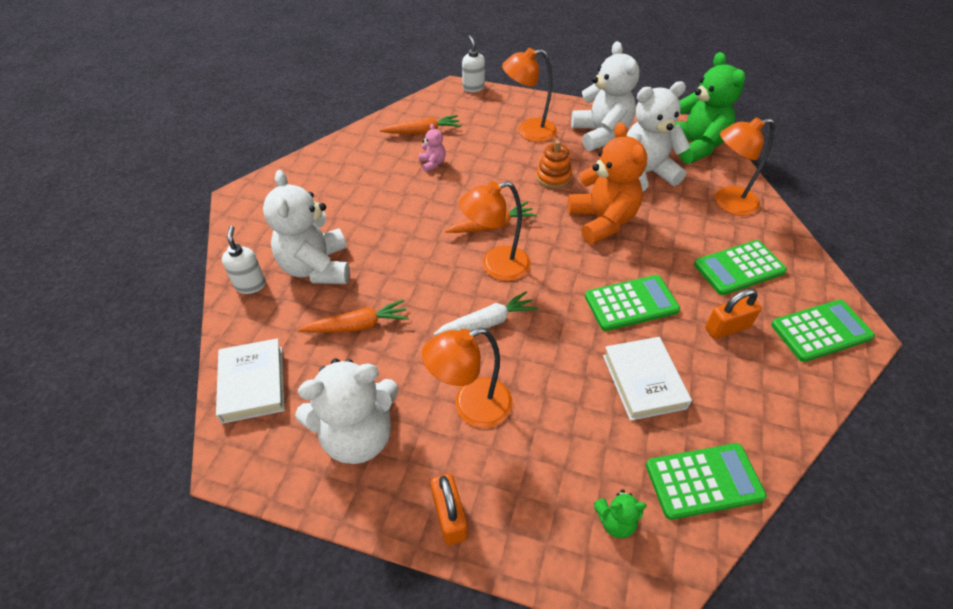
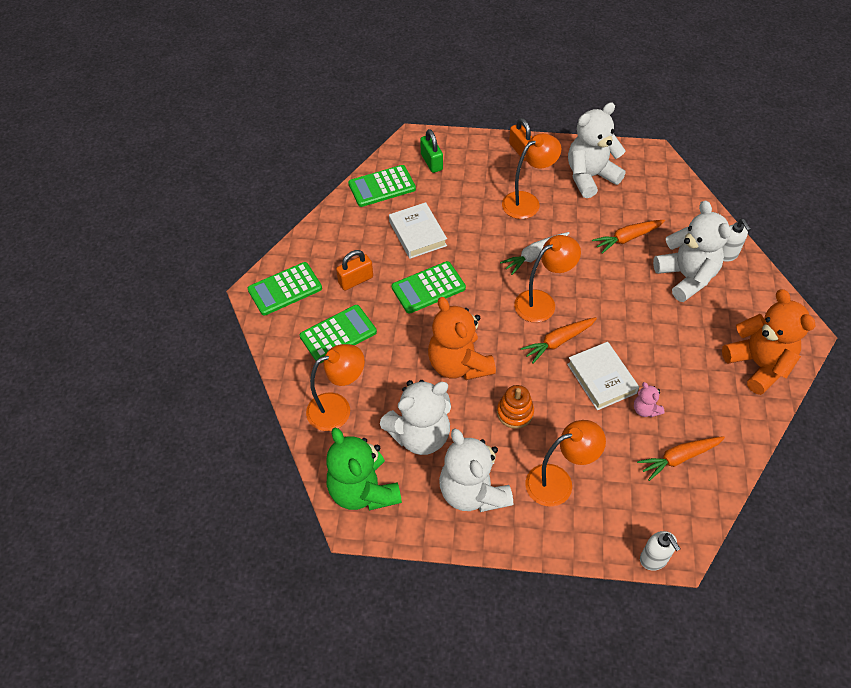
camera: 170 degrees right, 5 degrees up
(253, 384) = (673, 192): white book -> white book (601, 378)
(306, 180) = (758, 365): none -> orange teddy bear
(615, 521) = (431, 162): green teddy bear -> green padlock

